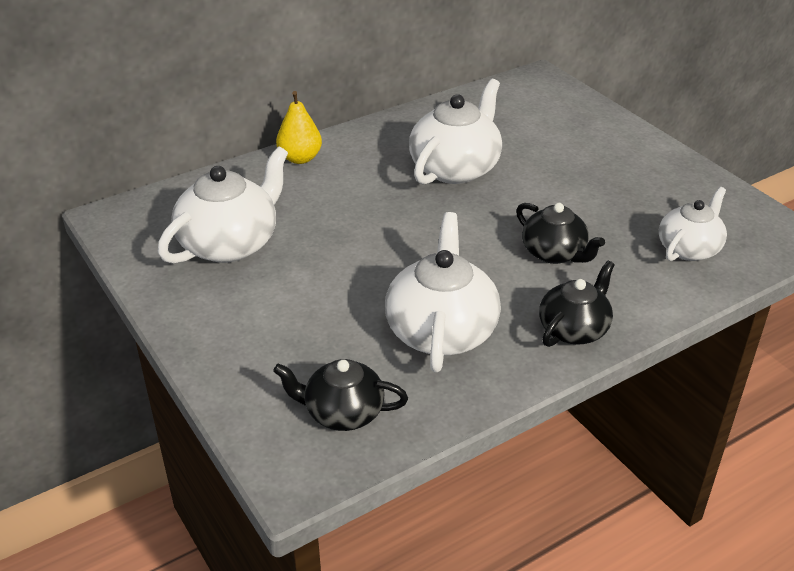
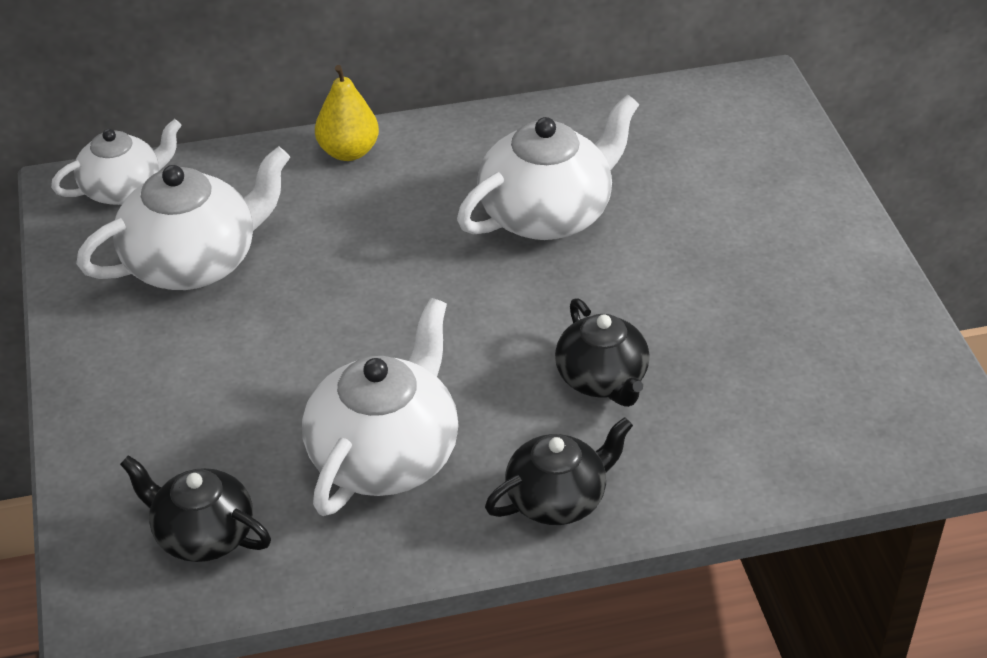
camera: 20 degrees right, 5 degrees up
(689, 248) = (797, 419): white teapot -> white teapot (123, 189)

